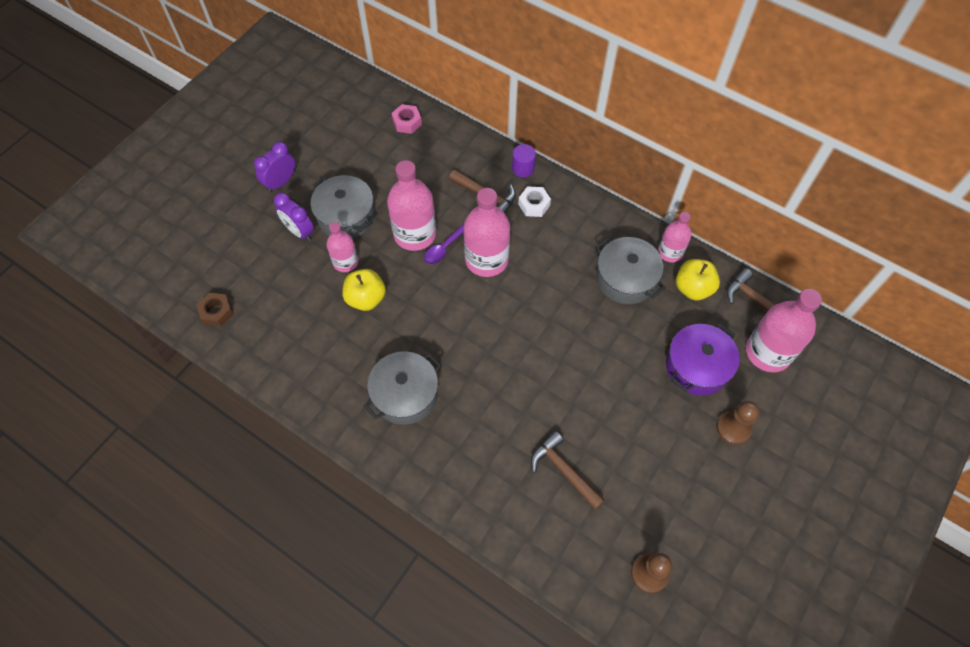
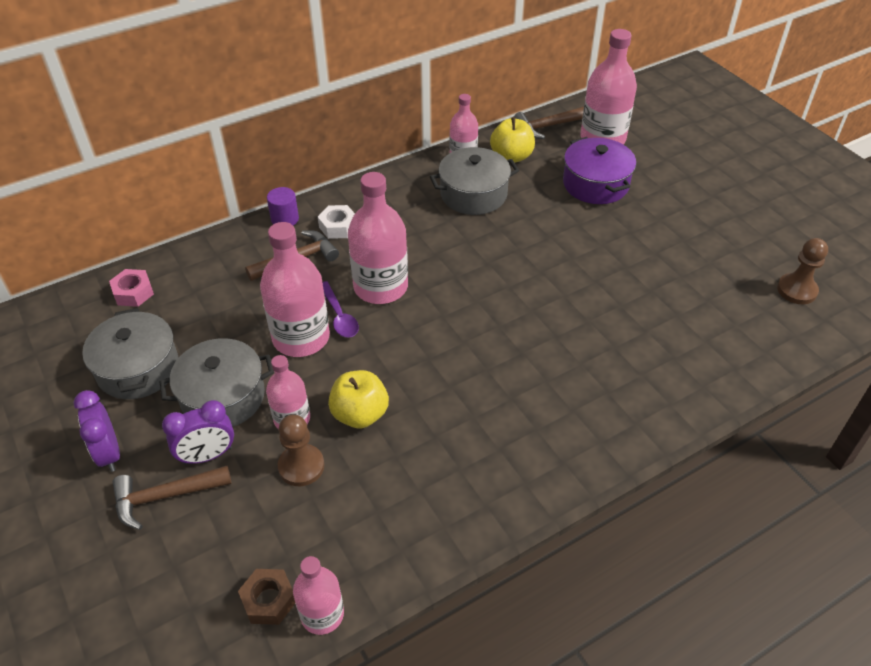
camera: 65 degrees left, 15 degrees down
(218, 343) = (322, 614): none -> pink bottle
(405, 395) = (516, 417): grey pot -> grey pot (138, 368)
(564, 470) = (667, 313): brown hammer -> brown hammer (165, 496)
(733, 428) = (668, 185): brown pawn -> brown pawn (301, 466)

